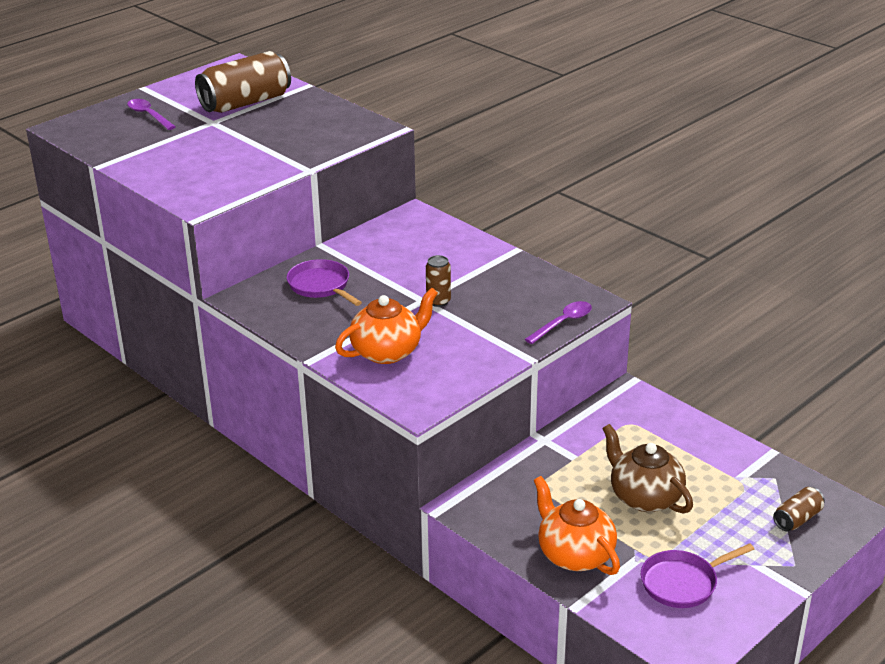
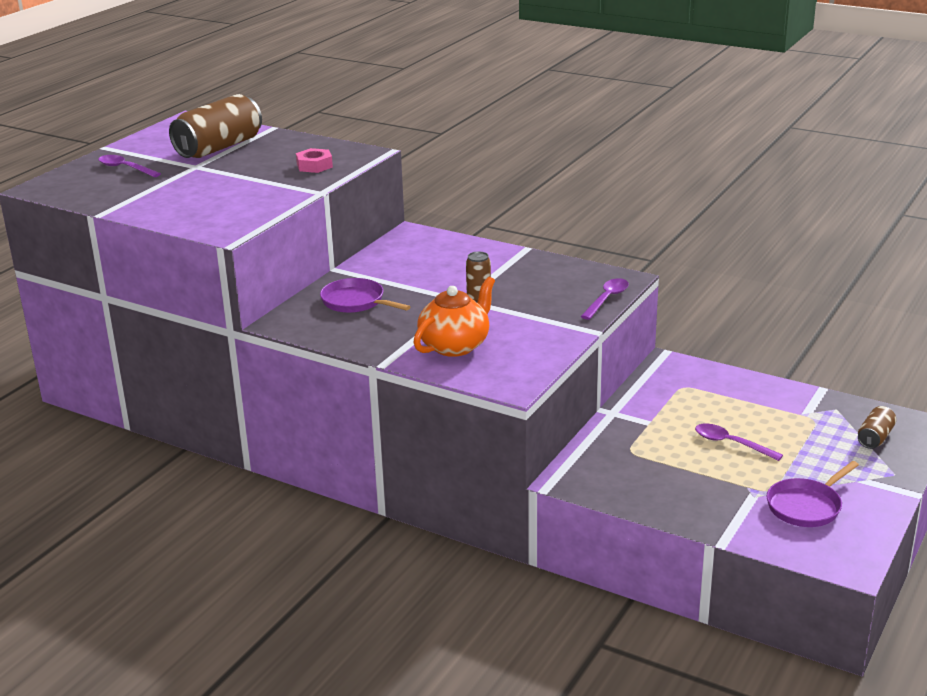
camera: 15 degrees left, 5 degrees down
(321, 137) = (314, 166): none -> pink nut
(574, 554) = (695, 501): orange teapot -> none
(644, 497) = (731, 443): brown teapot -> purple spoon

